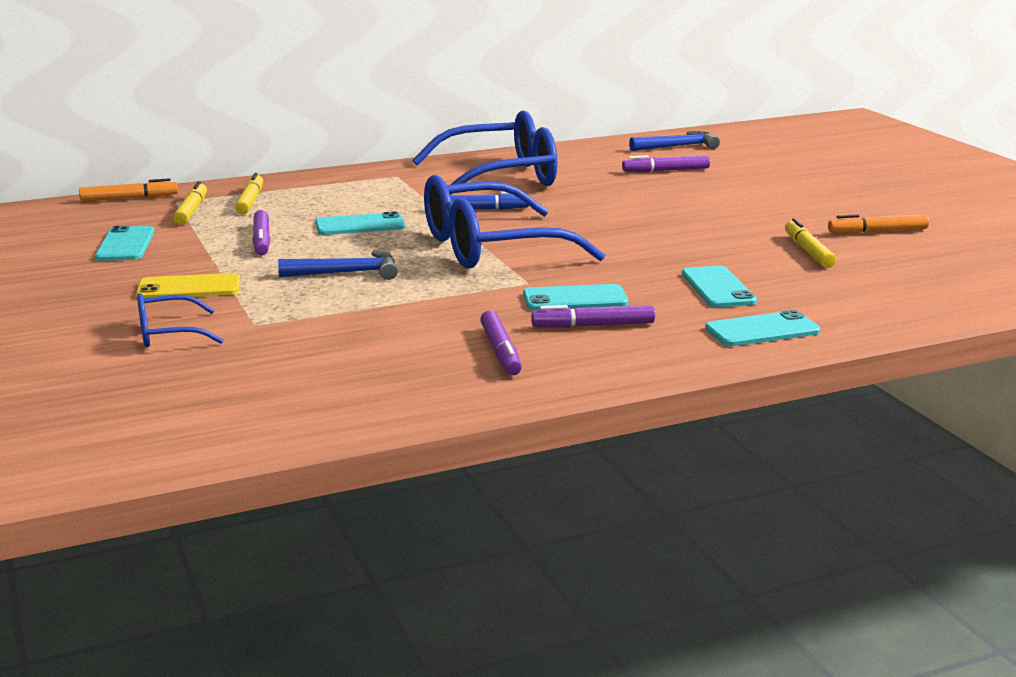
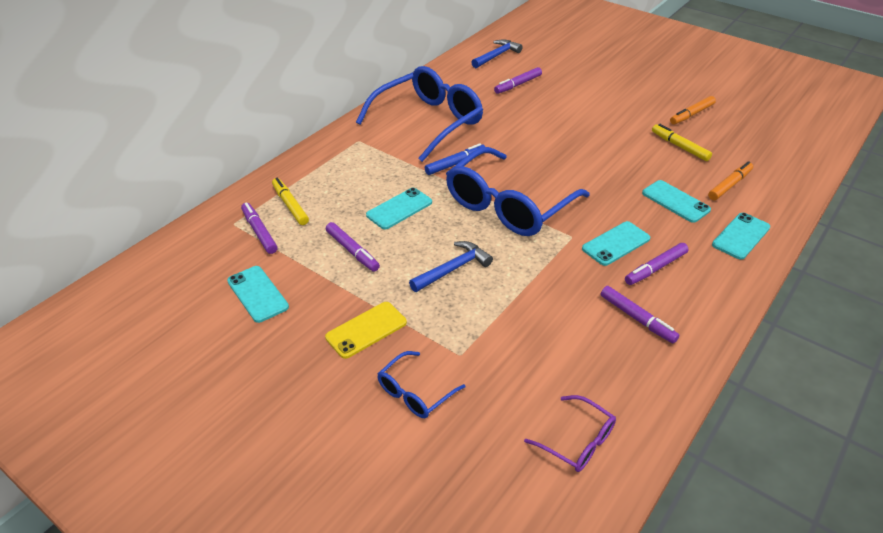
camera: 30 degrees left, 20 degrees up
(129, 198) = (192, 232): orange marker -> orange marker (729, 185)
(192, 210) = (259, 232): yellow marker -> purple marker
(277, 405) = (577, 441): none -> purple glasses

